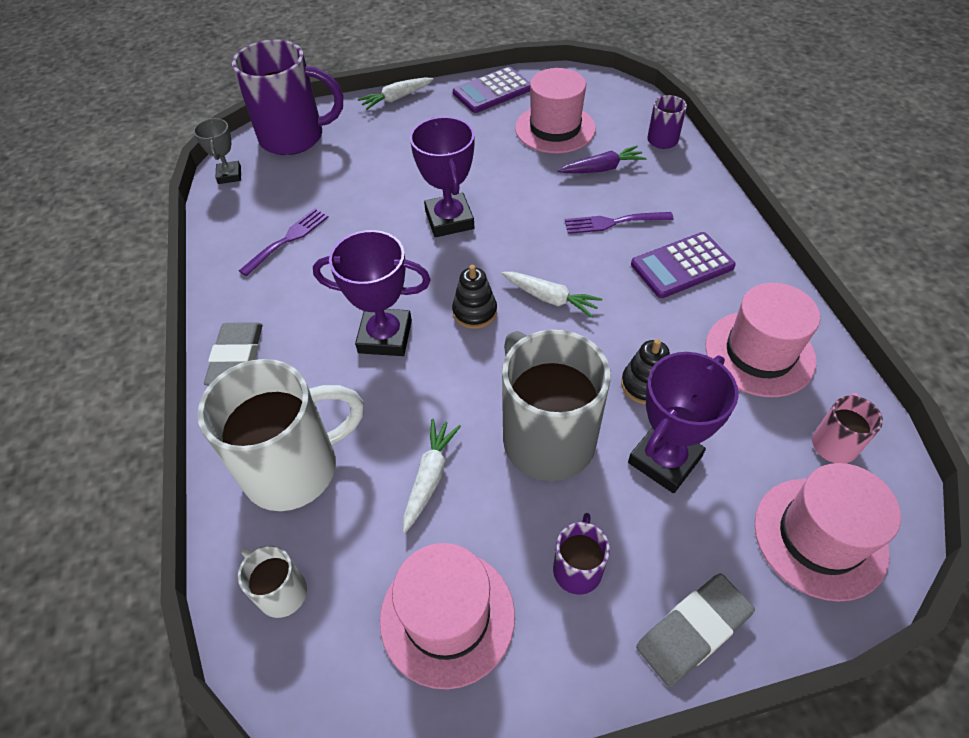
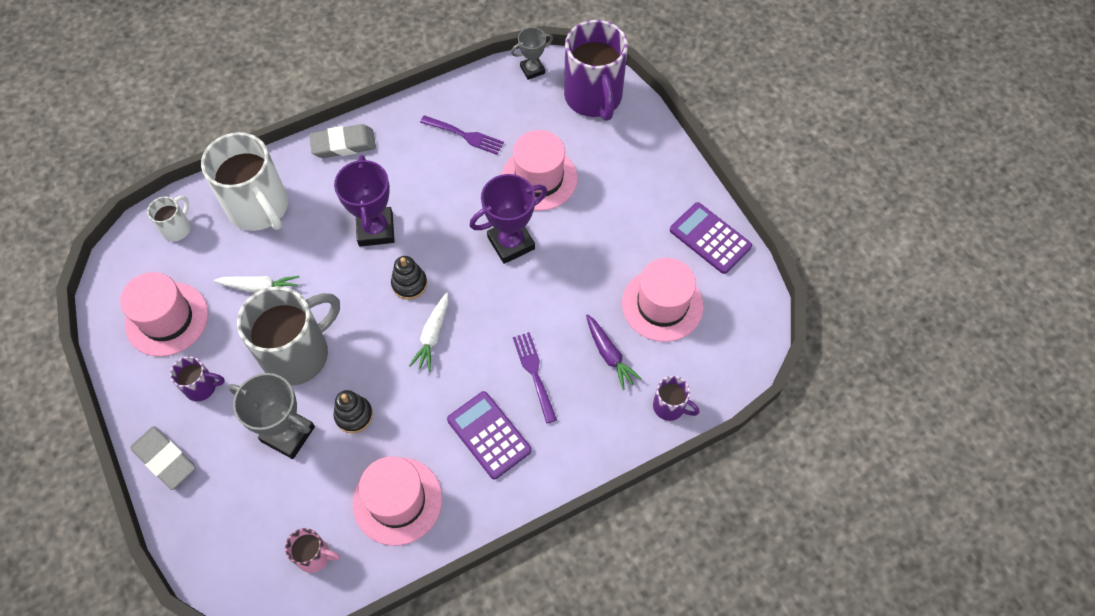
camera: 75 degrees right, 10 degrees up
(396, 99) = (673, 159): white carrot -> none
(664, 460) = (288, 434): purple trophy -> grey trophy
(820, 537) = (235, 541): pink hat -> pink hat (539, 178)

